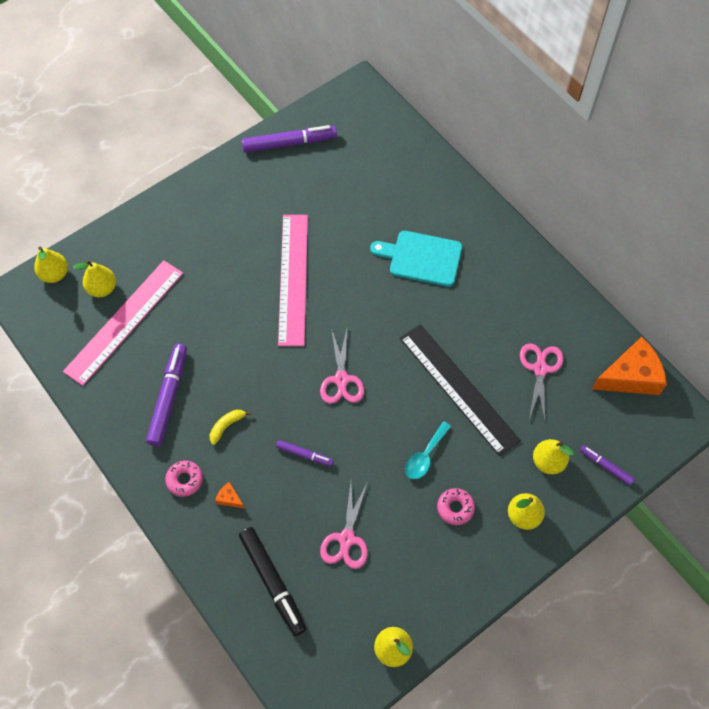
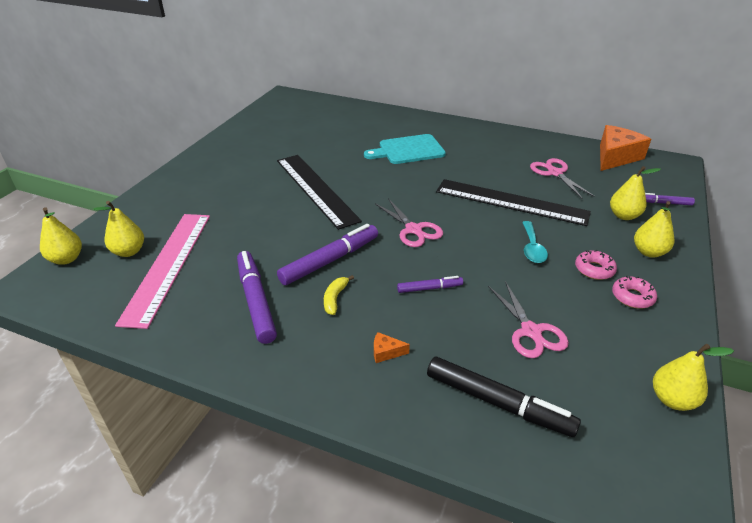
camera: 30 degrees left, 25 degrees down
(185, 480) = (324, 358): pink donut -> pink donut (632, 297)
(289, 143) = (251, 129): purple marker -> purple marker (330, 260)
(293, 278) = (316, 189): pink ruler -> black ruler

